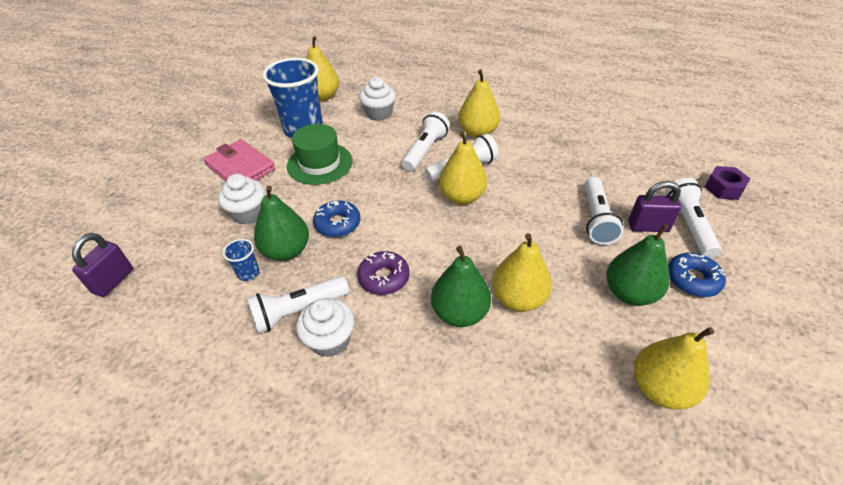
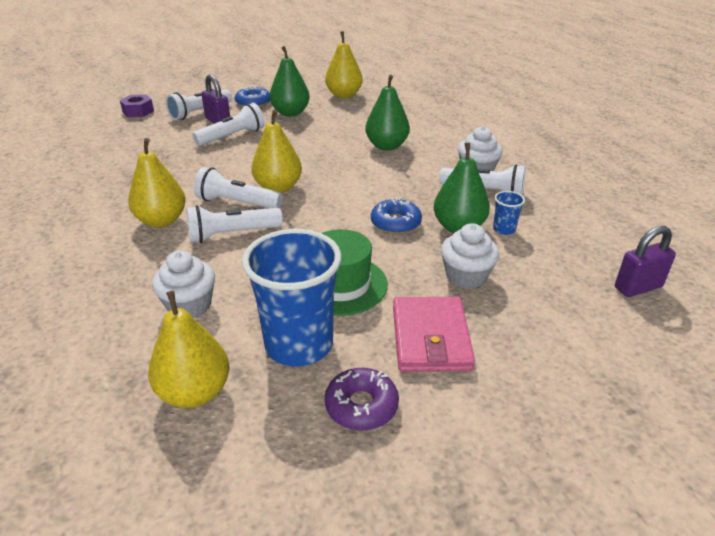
camera: 135 degrees left, 10 degrees down
(384, 277) = (406, 178): purple donut -> purple donut (361, 406)
(518, 298) = (346, 136): yellow pear -> none

